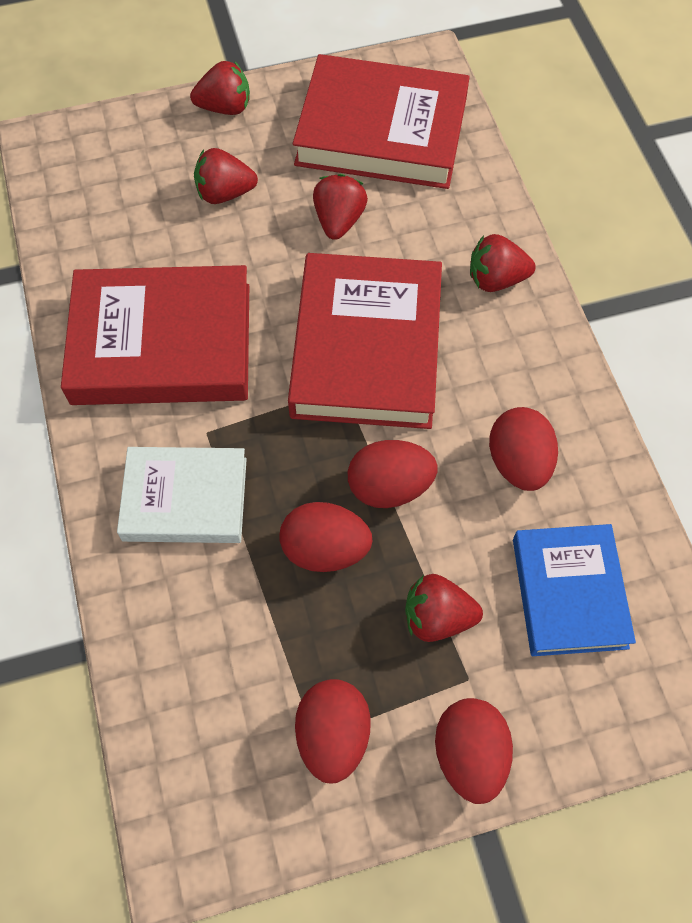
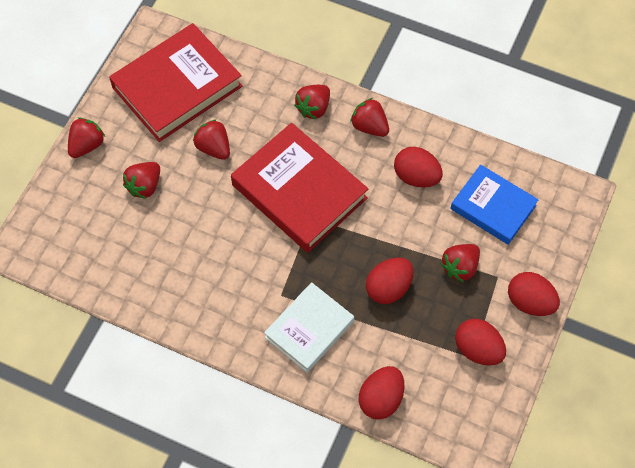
camera: 50 degrees left, 0 degrees up
(162, 344) = (211, 280): red book -> none
(389, 487) = (381, 238): red egg -> red egg (381, 399)
(534, 357) = (369, 126): none -> red strawberry

